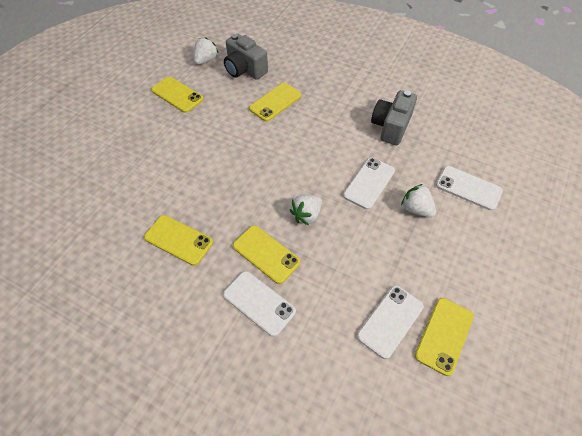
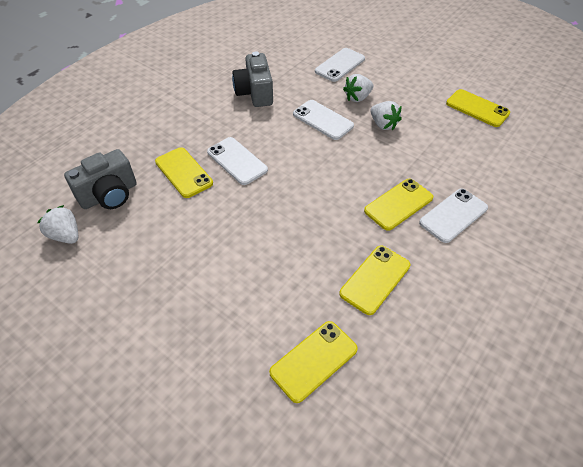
camera: 80 degrees left, 5 degrees down
(177, 95) = (124, 273): yellow phone -> yellow phone (314, 361)
(306, 215) = (354, 168): white strawberry -> white strawberry (383, 124)
(390, 321) = (467, 134): white phone -> white phone (237, 161)
(391, 127) = (255, 93): grey camera -> grey camera turned 45 degrees clockwise

